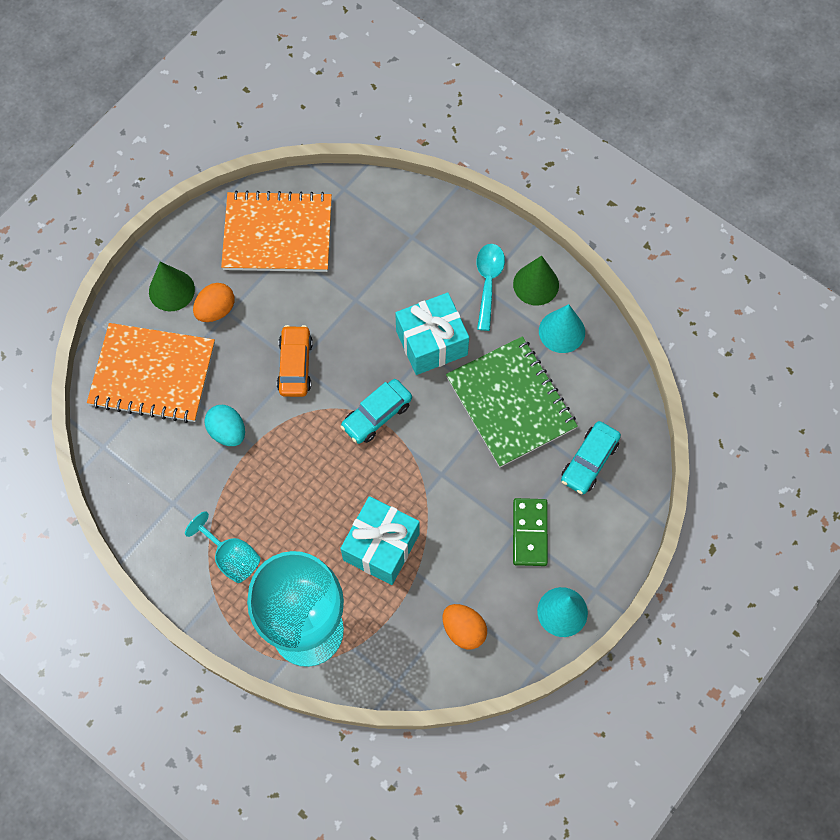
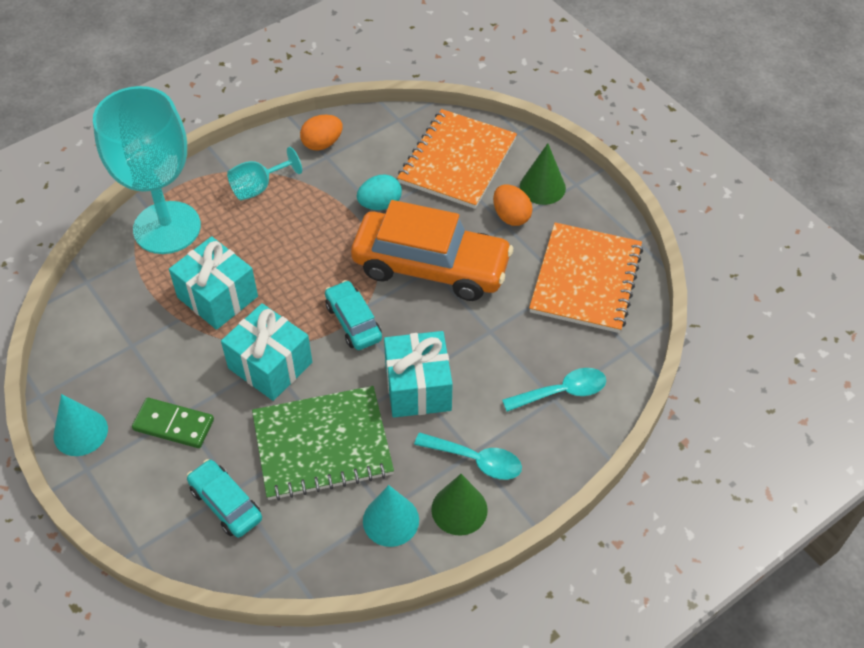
camera: 105 degrees right, 15 degrees down
(295, 365) = (431, 267): orange car -> orange car, size x2.01
(403, 232) = (561, 392): none -> turquoise spoon
(444, 472) = (270, 365): none -> turquoise gift
(463, 630) = (106, 344): orange egg -> orange egg (322, 143)

